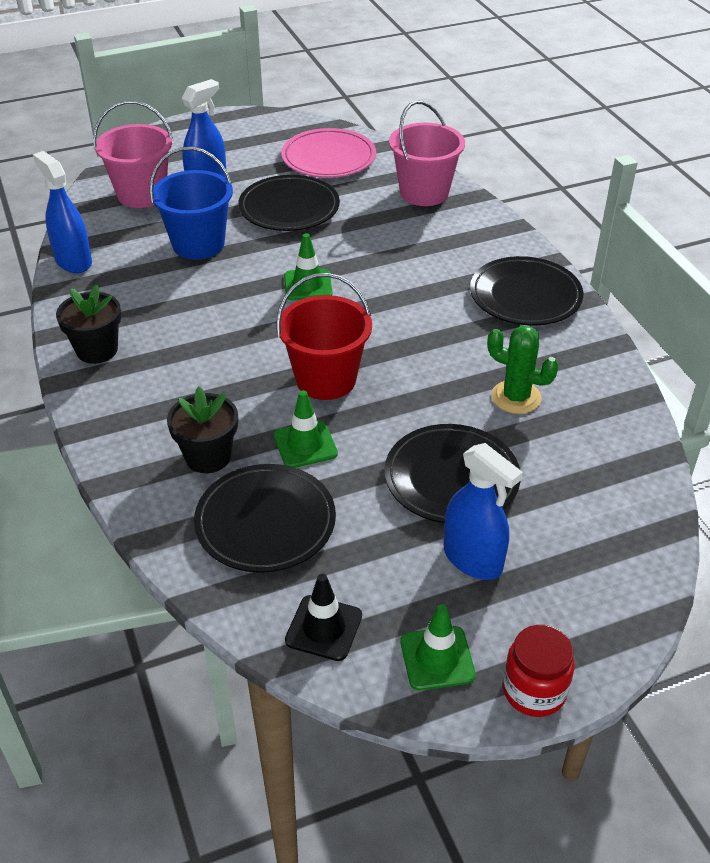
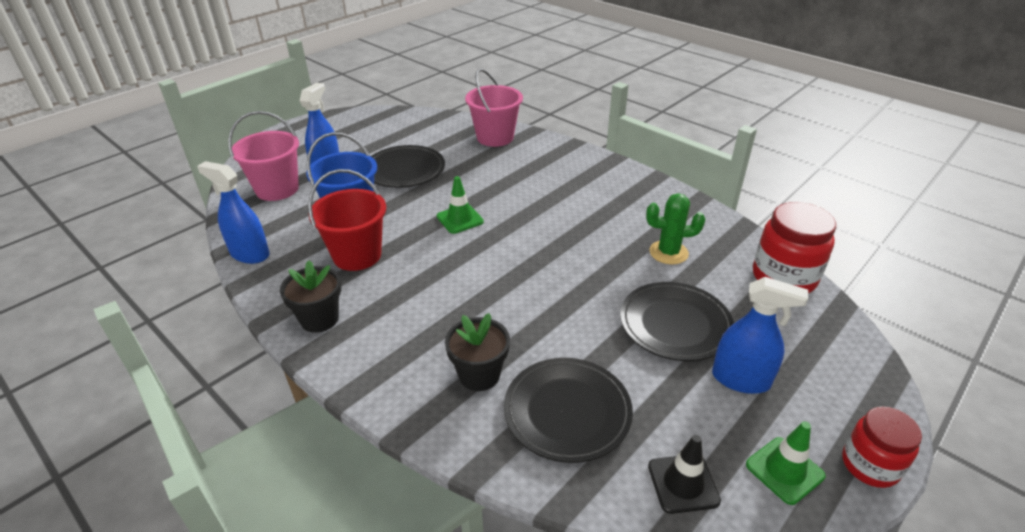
camera: 25 degrees left, 5 degrees down
(305, 444) = (549, 337): green traffic cone -> none
(326, 379) = (526, 282): red bucket -> red bucket (357, 255)
(328, 158) = (409, 131): pink plate -> none
(525, 296) = (617, 185): black plate -> none
(632, 471) = (783, 278): none -> red jar

